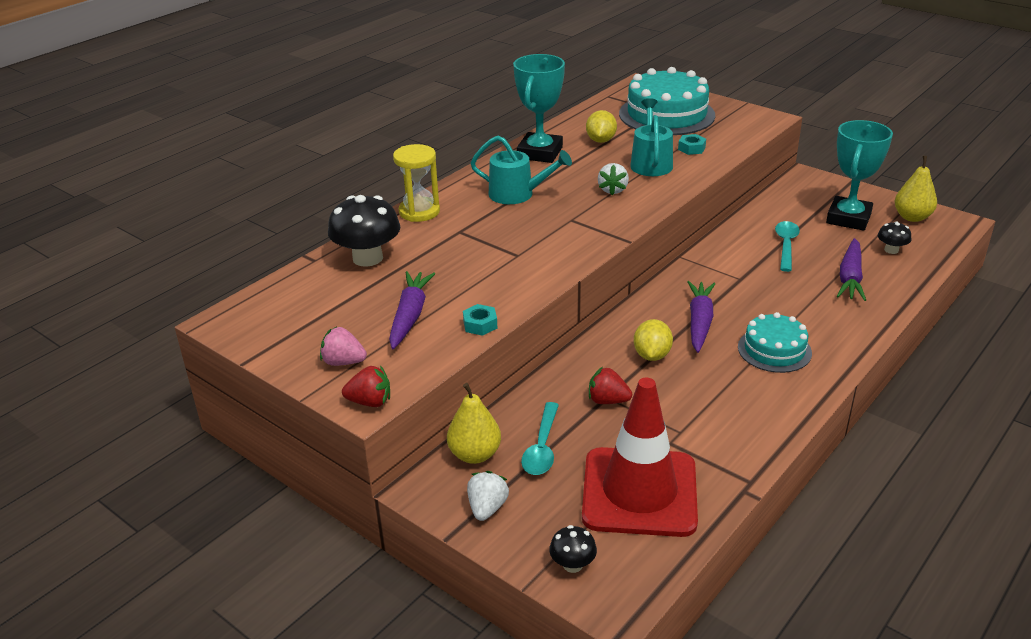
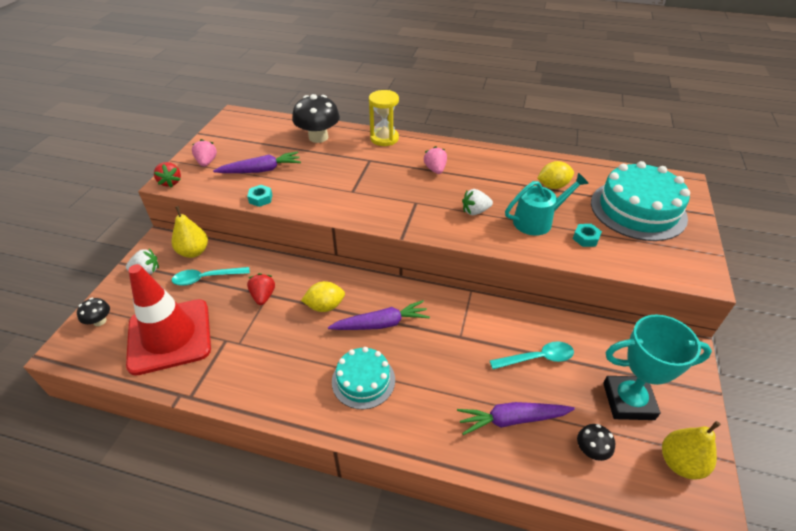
camera: 65 degrees right, 10 degrees up
(517, 194) = (435, 169): turquoise watering can -> pink strawberry
(540, 153) = (505, 163): turquoise trophy -> none

